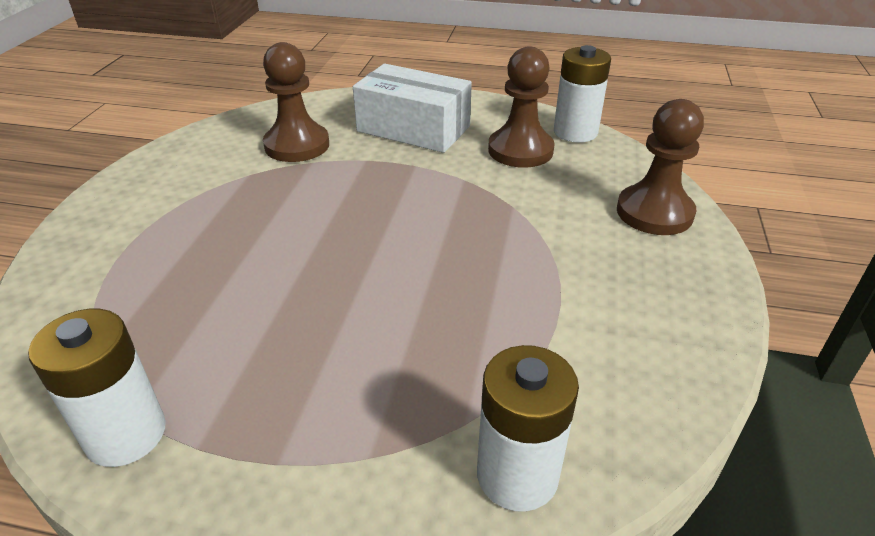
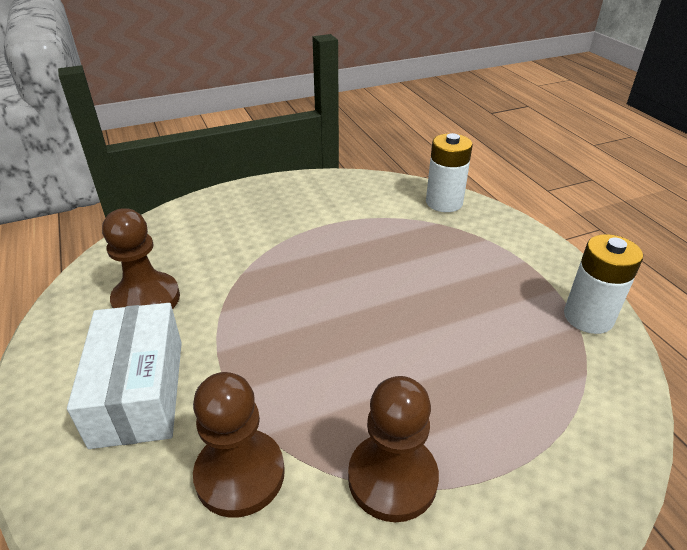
camera: 125 degrees left, 0 degrees up
(575, 132) = (90, 281): white battery -> none
(654, 212) = (203, 216): brown pawn -> brown pawn (392, 478)

